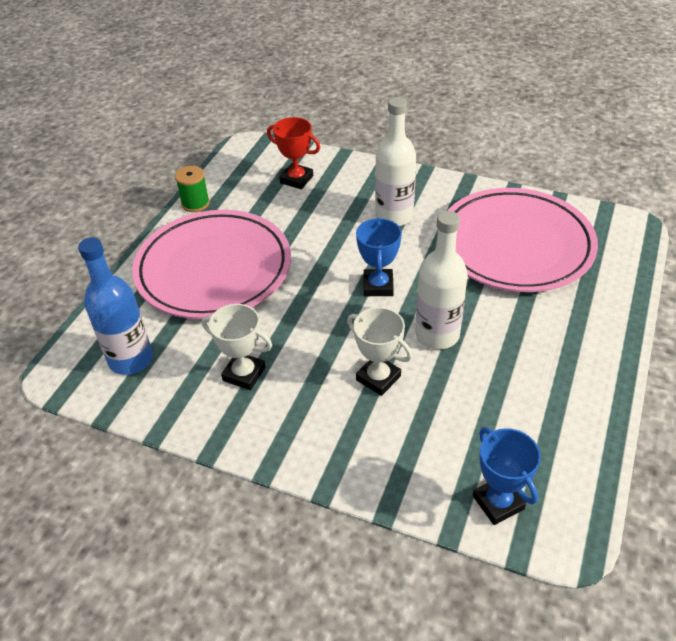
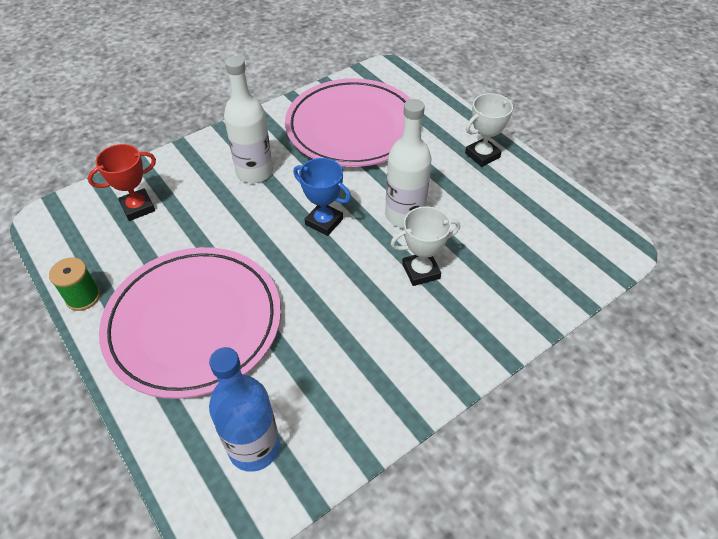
camera: 60 degrees left, 5 degrees up
(244, 374) = (347, 359): white trophy -> white trophy (482, 155)
(498, 502) = (575, 265): blue trophy -> none

